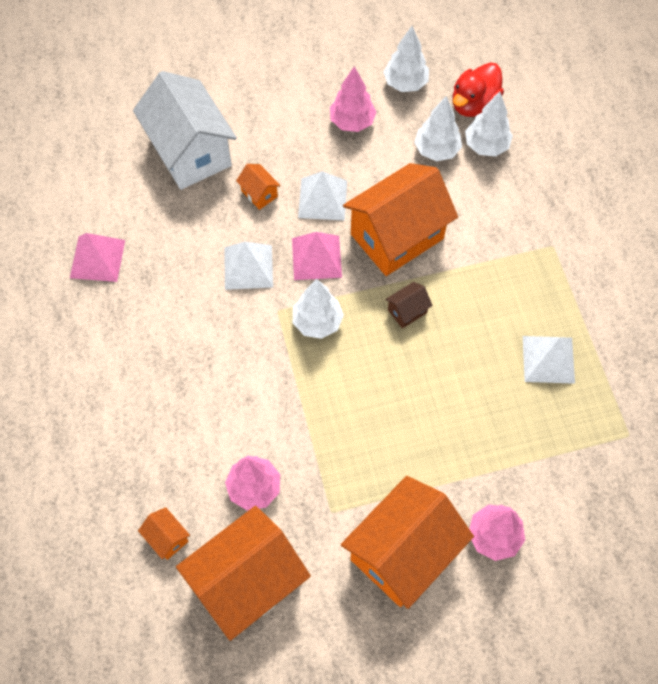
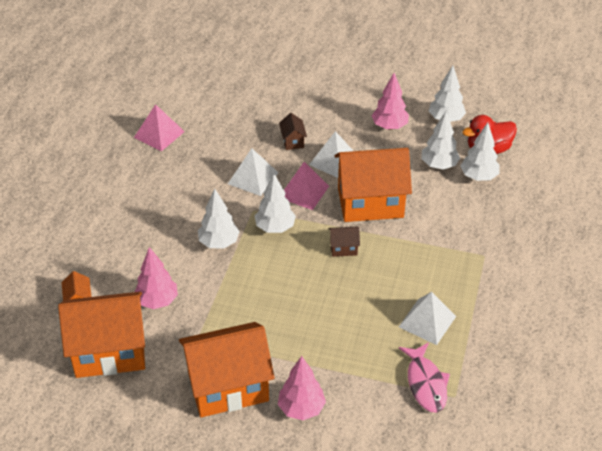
camera: 30 degrees right, 20 degrees down
(190, 152) = (265, 101): white house -> none
(259, 193) = (293, 141): orange house -> brown house
(270, 374) = (219, 243): none -> white tree
(593, 436) = (425, 383): none -> pink fish

